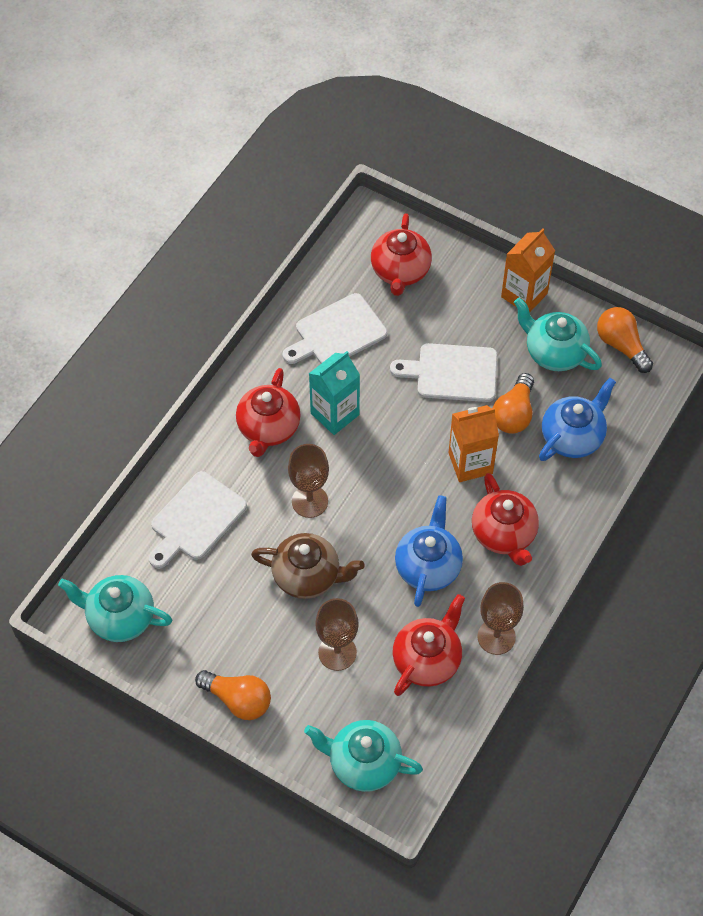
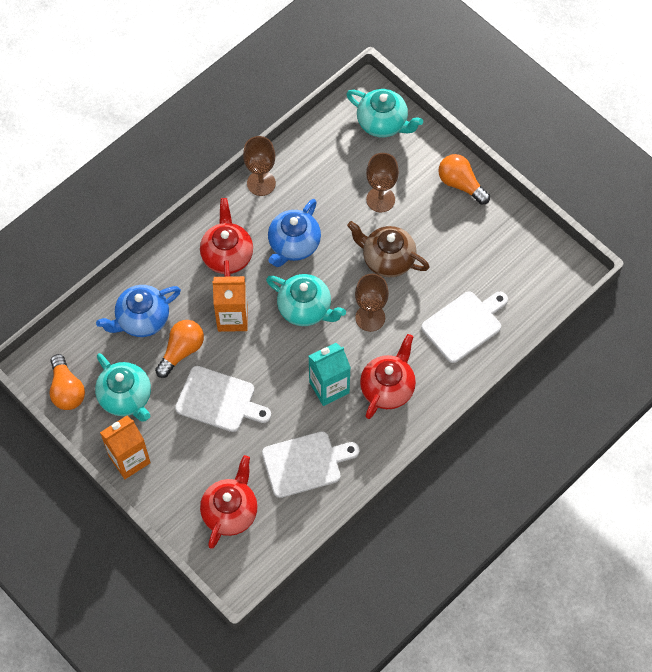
camera: 165 degrees left, 5 degrees up
(120, 617) = (537, 262): turquoise teapot -> turquoise teapot (305, 309)
(427, 660) = (316, 179): red teapot -> none

